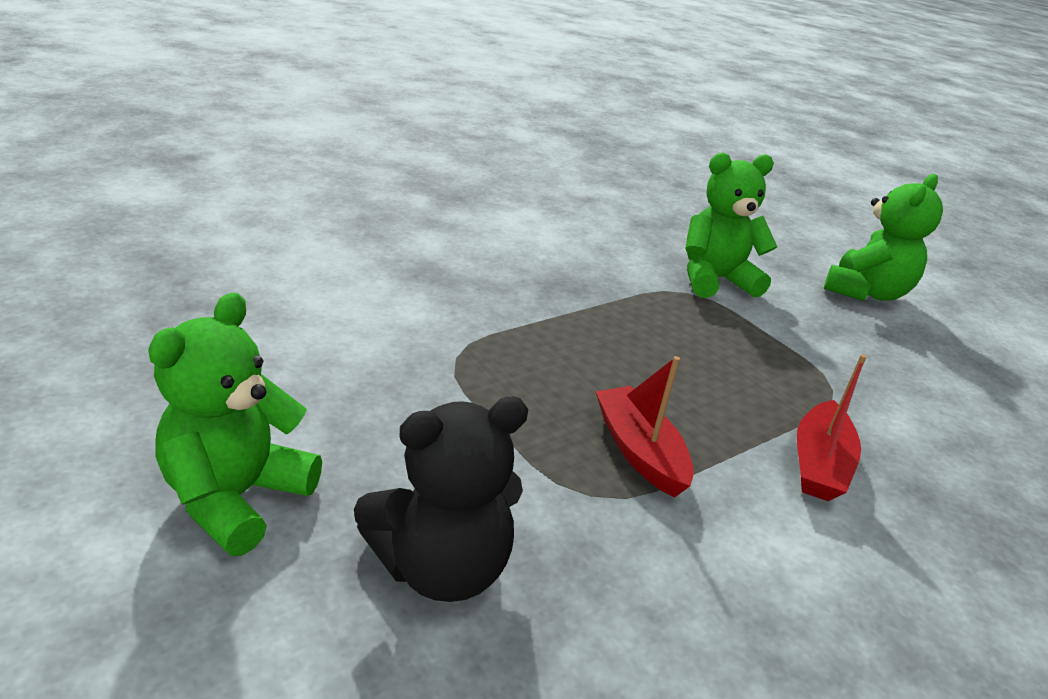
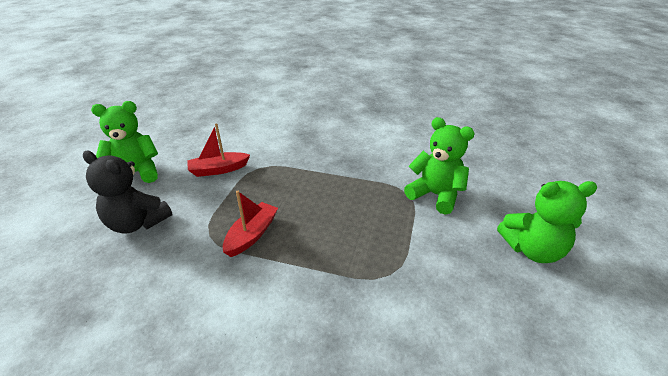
camera: 55 degrees right, 5 degrees up
(819, 464) = (309, 292): red boat -> red boat (218, 169)

